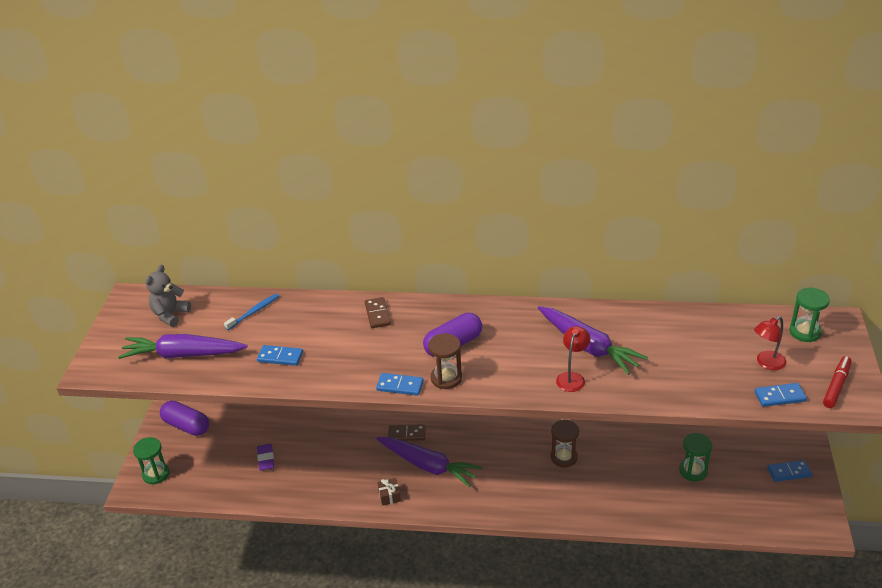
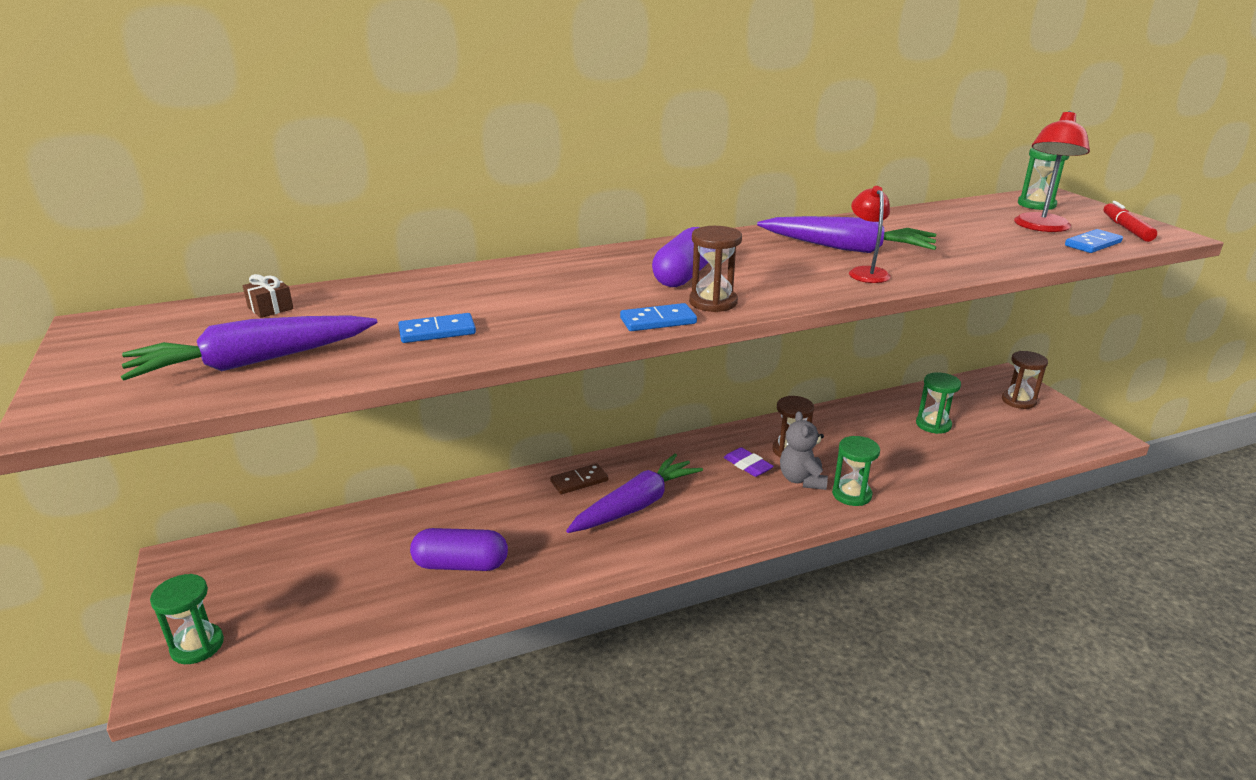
camera: 30 degrees left, 10 degrees down
(170, 315) = (193, 328): grey teddy bear -> grey teddy bear (802, 480)
(186, 426) = (223, 565): purple capsule -> purple capsule (461, 565)
(253, 312) = (347, 300): blue toothbrush -> none
(266, 459) = (389, 567): purple eraser -> purple eraser (747, 465)
(377, 314) = (547, 271): brown domino -> none
(389, 496) = (611, 553): brown gift -> brown gift (270, 308)
(428, 466) = (636, 505): purple carrot -> purple carrot turned 45 degrees counterclockwise
(574, 509) = (851, 494): none -> green hourglass
(766, 363) = (1040, 227): red lamp -> red lamp, size x1.52
(789, 472) = (1018, 401): blue domino -> brown hourglass

